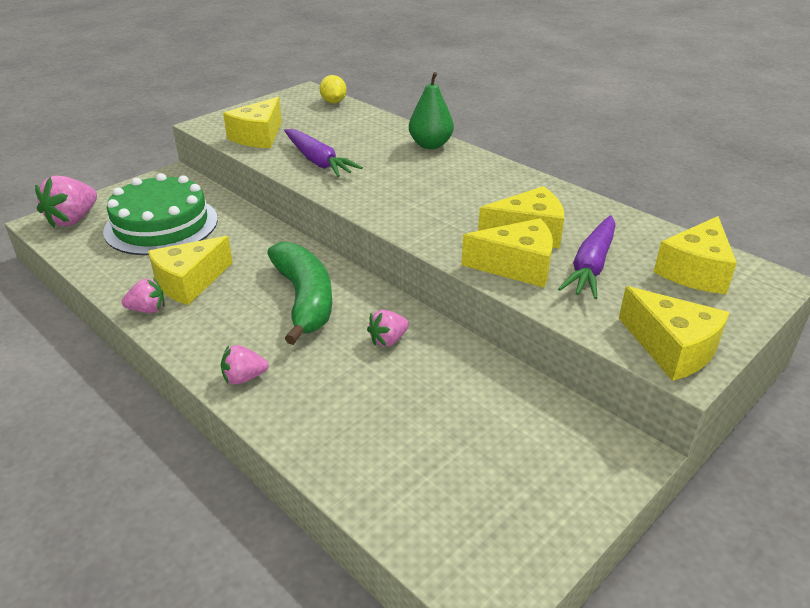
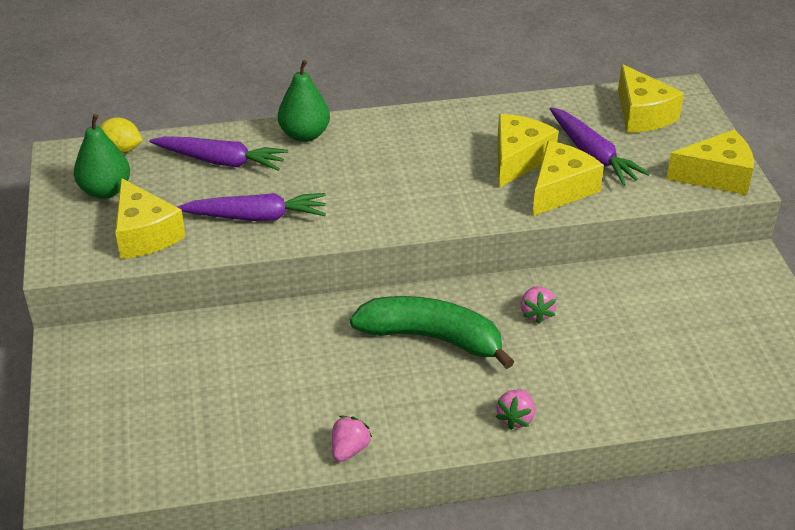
camera: 55 degrees left, 5 degrees up
(73, 219) = (88, 460): pink strawberry -> none
(161, 225) = (184, 390): green cake -> none
(190, 282) = (328, 404): yellow cheese -> none
(288, 112) = (105, 191): none -> green pear
(362, 131) = (221, 161): none -> purple carrot

